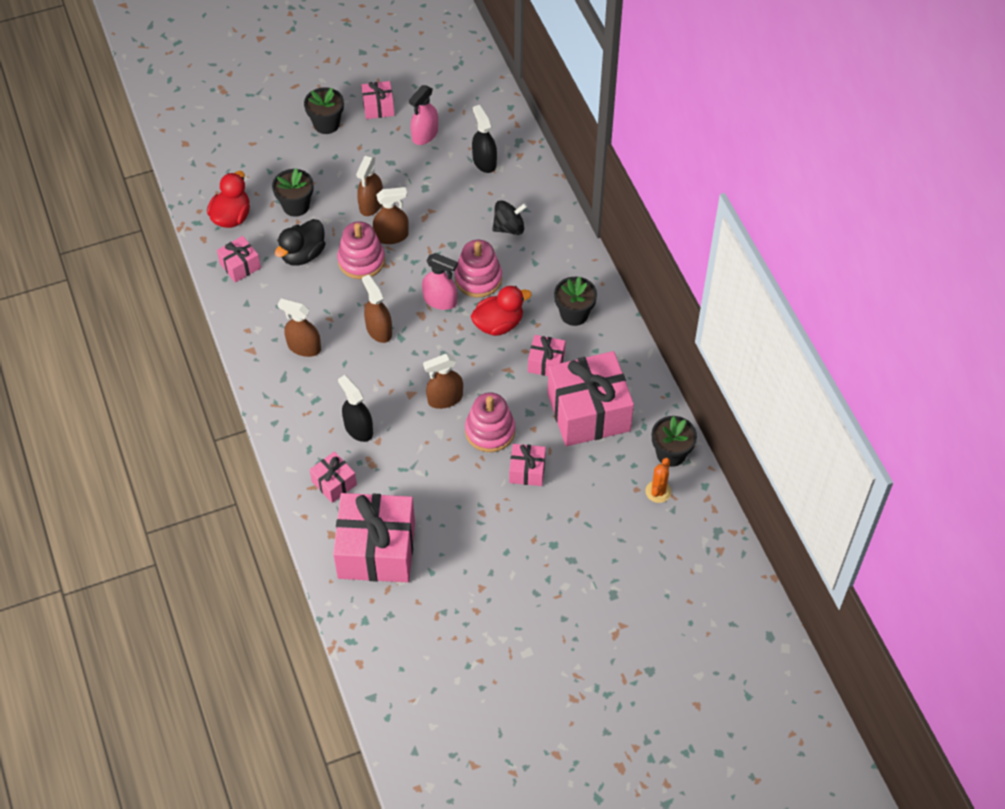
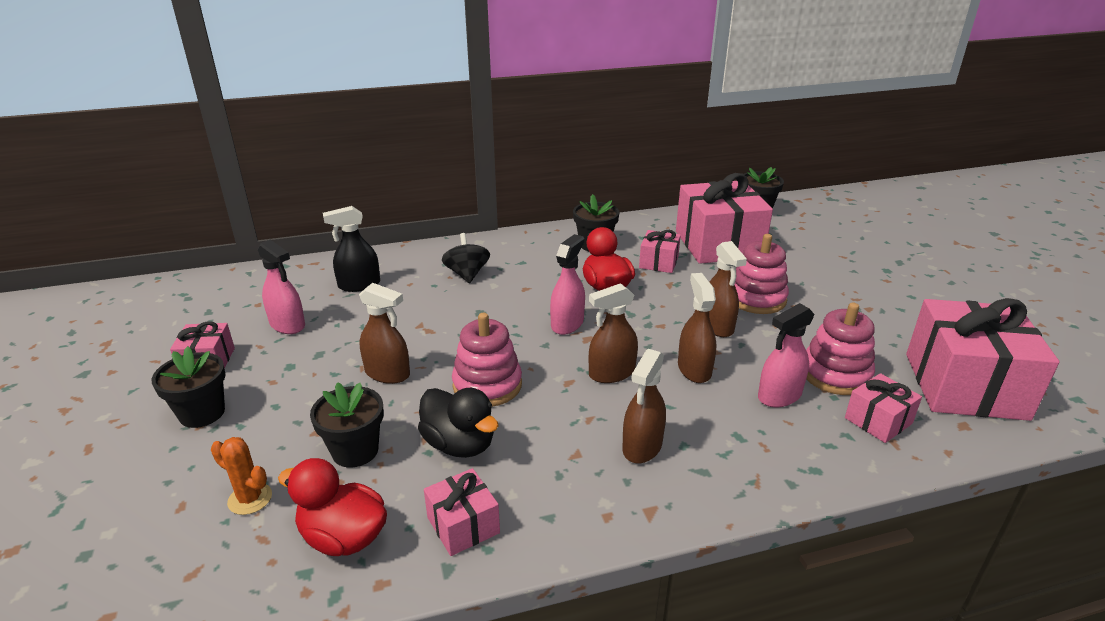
camera: 85 degrees left, 25 degrees down
(358, 428) = (779, 396): black spray bottle -> pink spray bottle
(391, 236) = (451, 357): brown spray bottle -> brown spray bottle (694, 369)
(478, 278) = (538, 296): pink stacking toy -> pink stacking toy (835, 374)
(527, 471) = (802, 279): pink gift -> none
(658, 491) = (800, 218): orange cactus -> orange cactus (250, 499)

